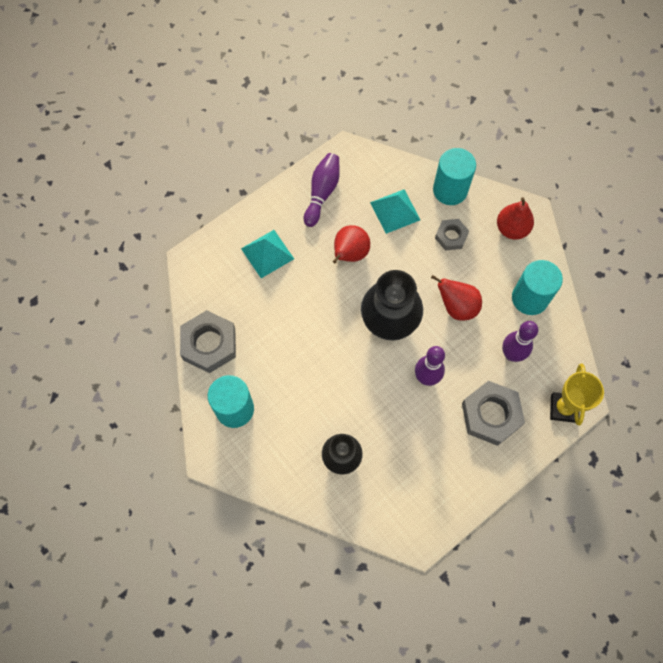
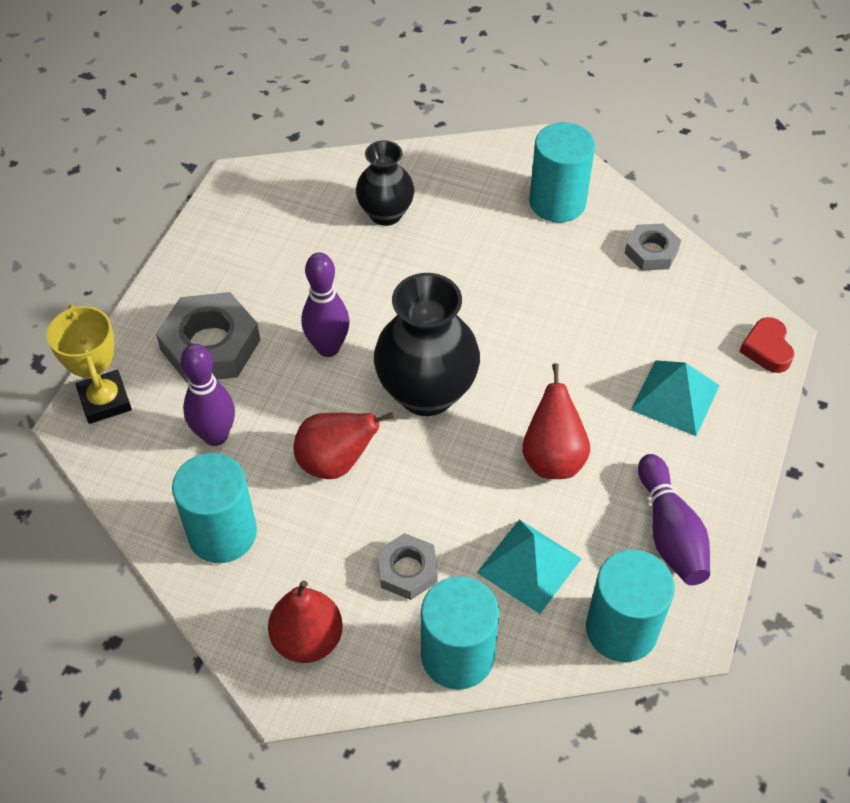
camera: 150 degrees right, 15 degrees down
(200, 254) = (767, 349): none -> red heart
(209, 344) = (651, 252): grey nut -> grey nut, size x0.58
(374, 166) = (621, 629): none -> turquoise cylinder

